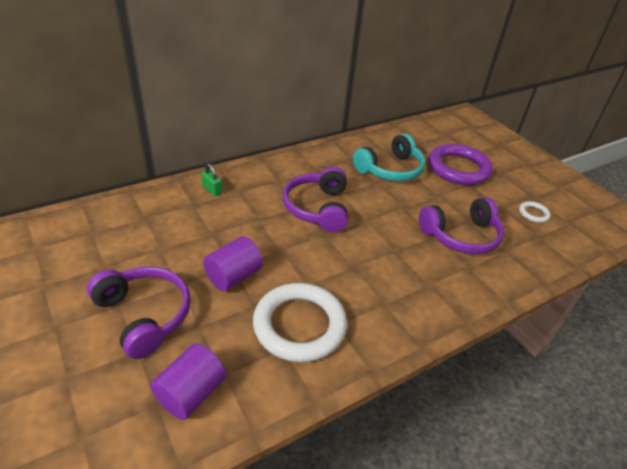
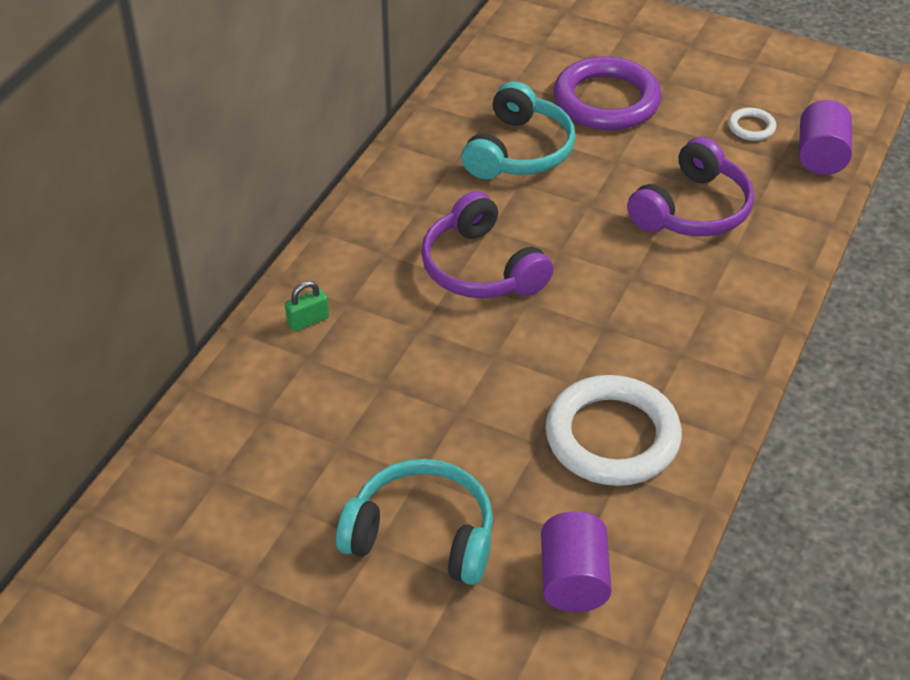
camera: 30 degrees left, 5 degrees up
(144, 315) = (422, 536): purple headphones -> turquoise headphones
(212, 190) = (308, 321): green padlock -> green padlock turned 45 degrees counterclockwise
(233, 276) = (474, 424): purple cylinder -> purple cylinder (820, 156)

